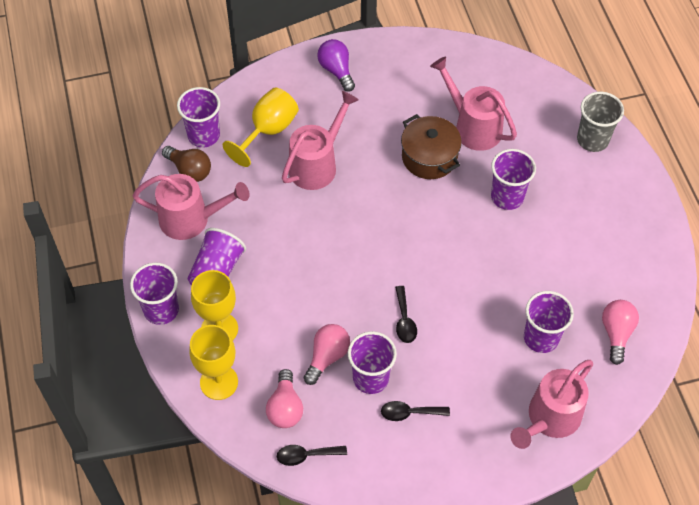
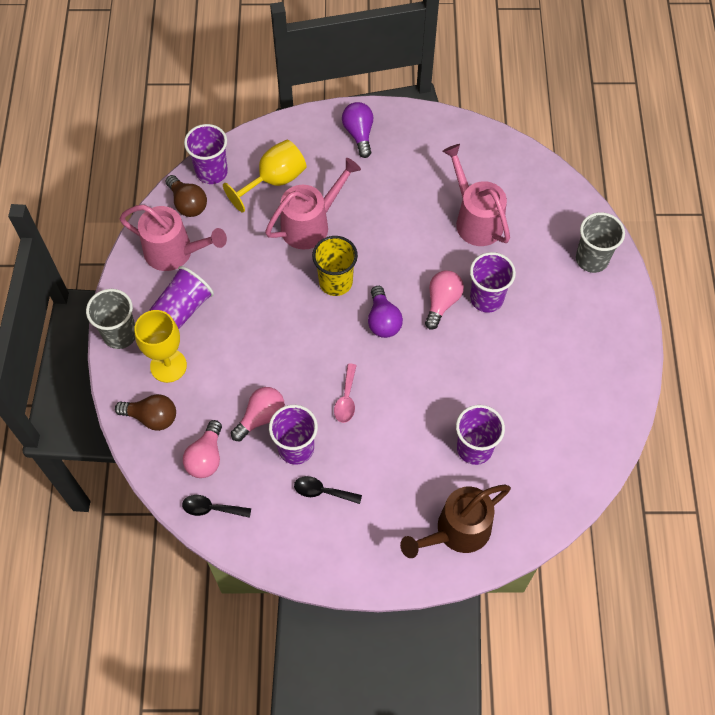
camera: 15 degrees right, 5 degrees up
(161, 310) = (120, 334): purple cup -> grey cup
(219, 382) = (152, 417): yellow goblet -> brown light bulb
(358, 213) = (335, 282): none -> yellow cup
(404, 320) = (346, 399): black spoon -> pink spoon
(416, 239) = (383, 320): none -> purple light bulb
(429, 157) = (422, 241): brown pot -> none
(549, 419) = (456, 532): pink watering can -> brown watering can
(616, 333) = (551, 462): pink light bulb -> pink light bulb (442, 302)

